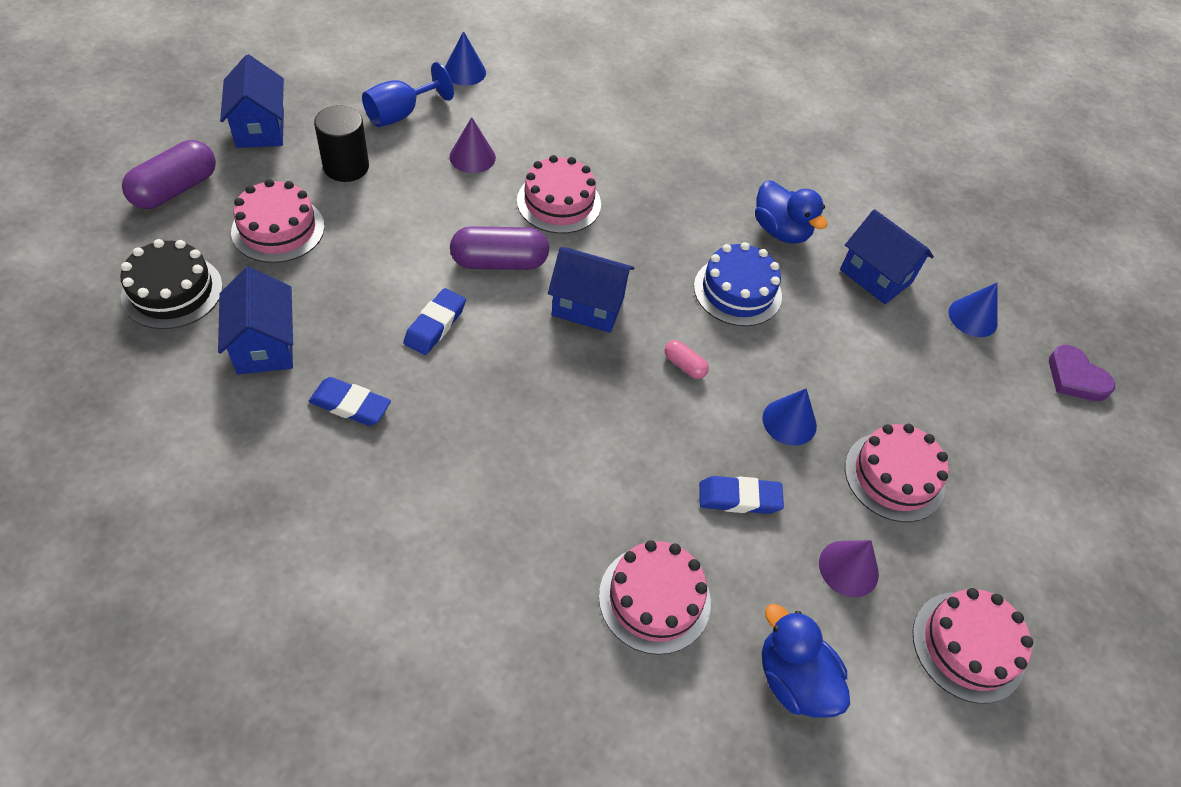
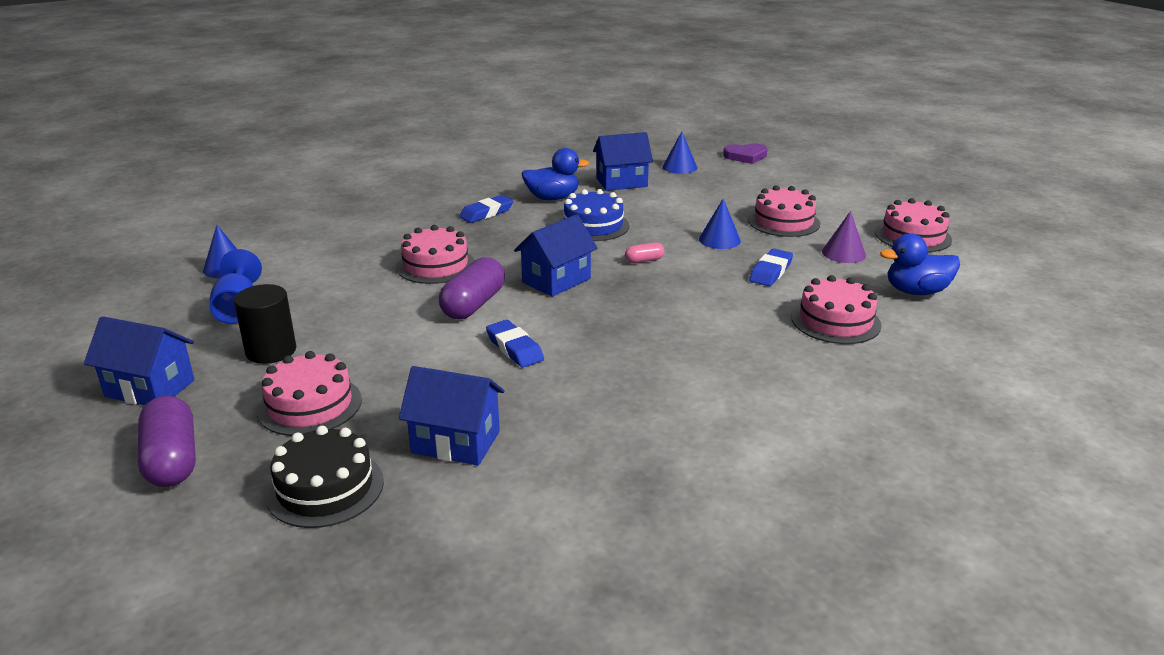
camera: 55 degrees left, 25 degrees down
(350, 405) = (568, 409): blue eraser -> blue eraser (486, 213)
(472, 157) = (338, 288): purple cone -> none

